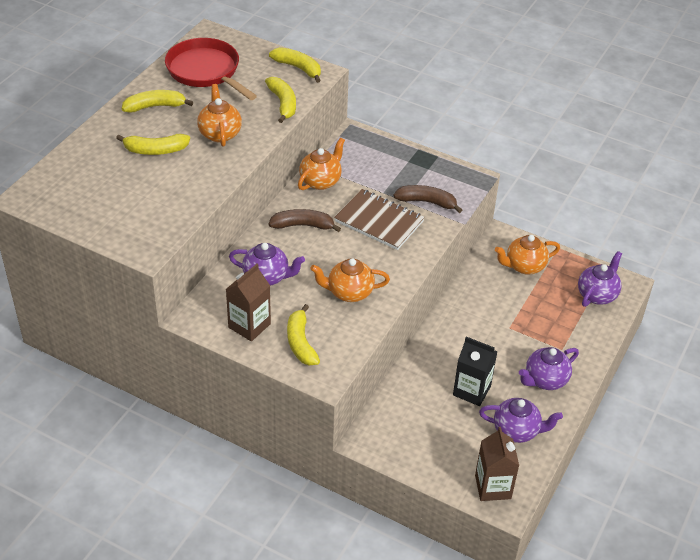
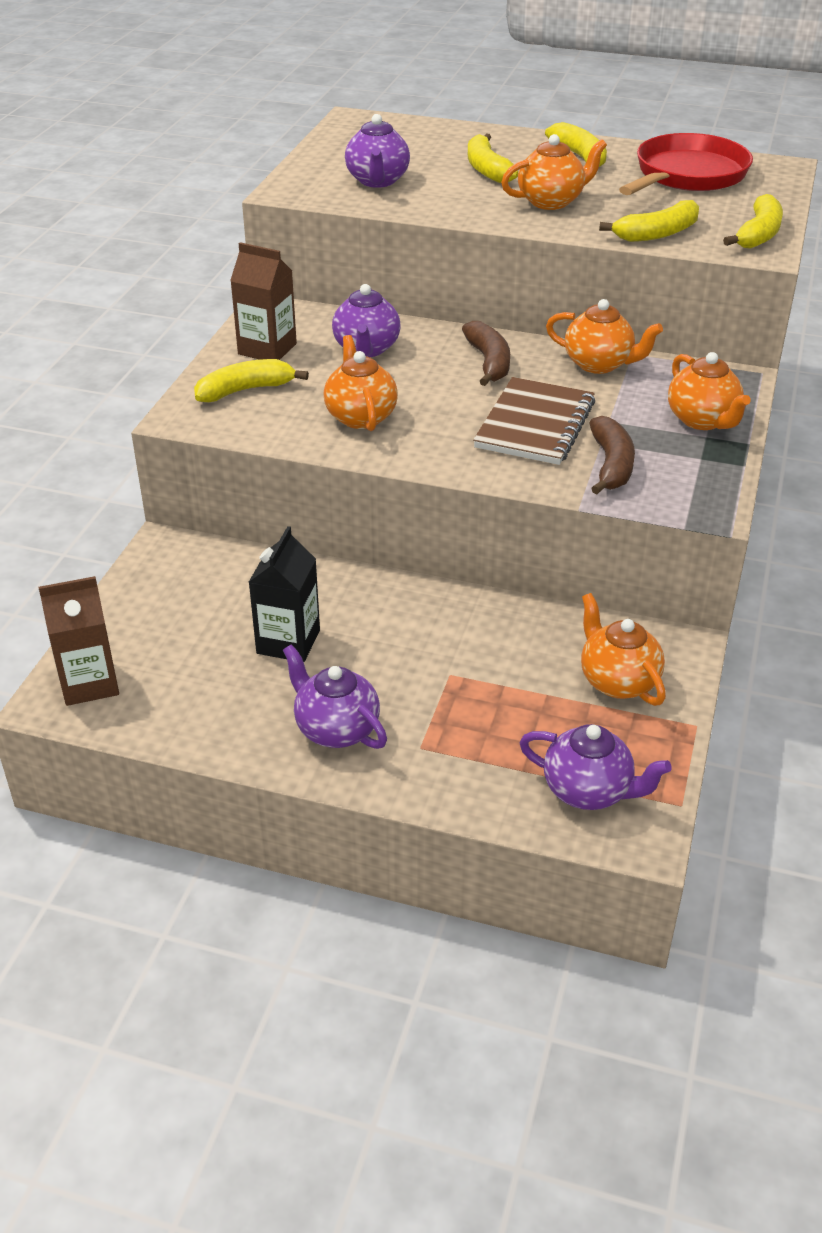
camera: 80 degrees right, 5 degrees down
(392, 158) = (702, 420): none -> orange teapot
(517, 431) = (211, 702): purple teapot -> purple teapot (377, 181)

